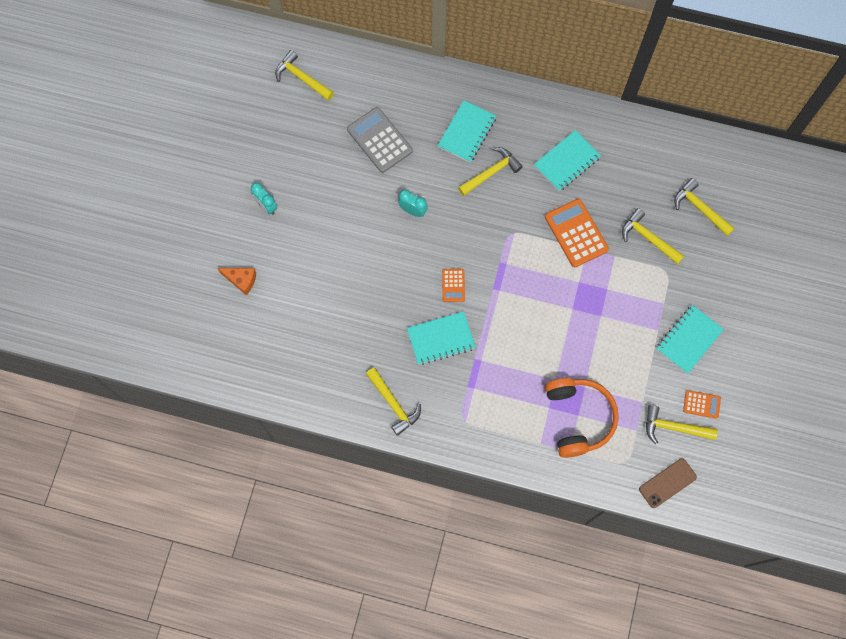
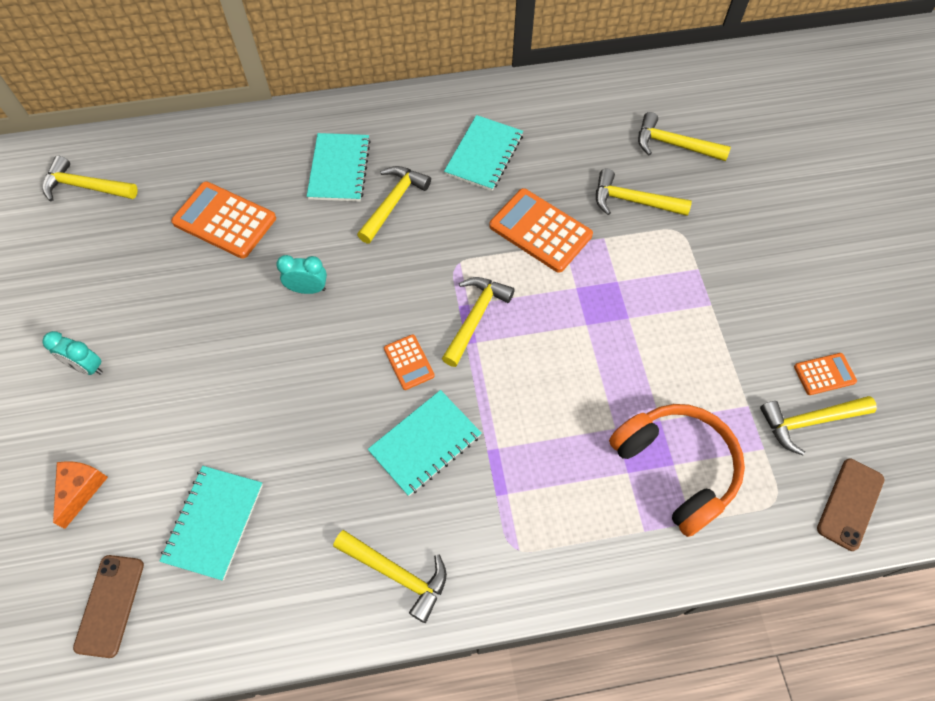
camera: 25 degrees left, 10 degrees down
(238, 351) = (110, 605): none -> brown phone
(241, 280) = (81, 490): orange cheese -> orange cheese turned 75 degrees counterclockwise
(379, 140) = (224, 220): grey calculator -> orange calculator
(506, 274) = (475, 317): none -> yellow hammer
(689, 340) = (756, 300): turquoise notebook -> turquoise notebook (214, 522)

